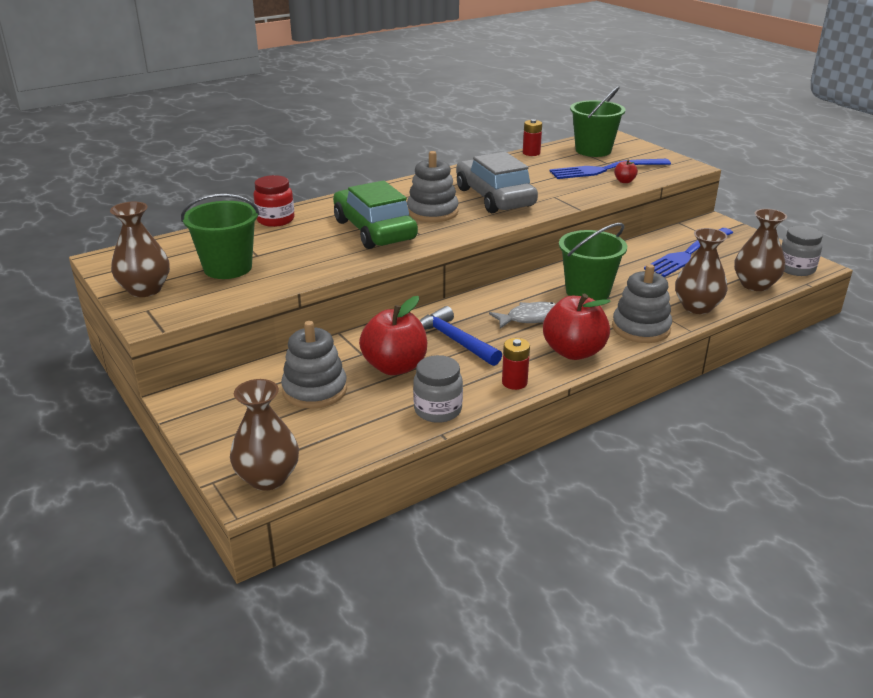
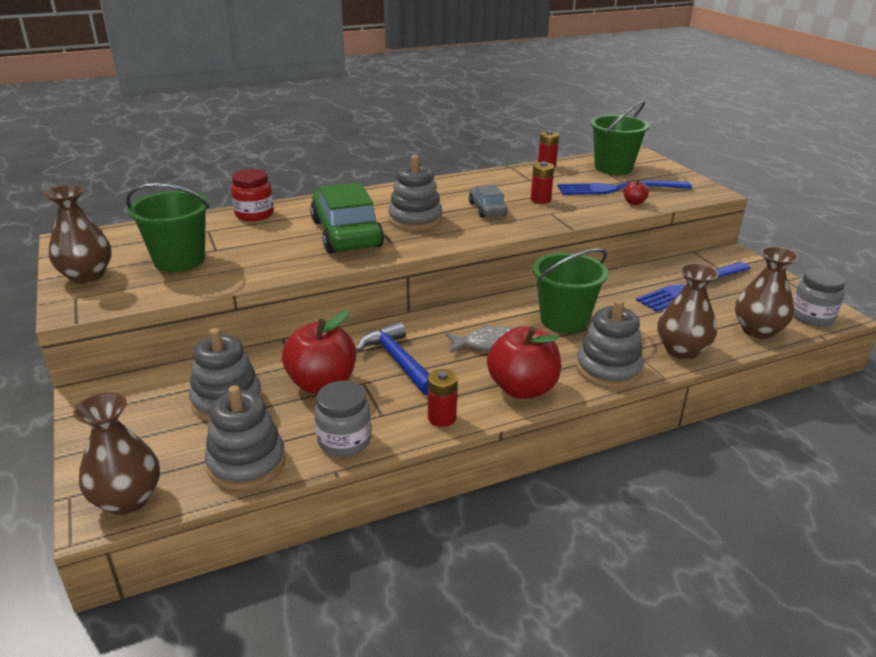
camera: 10 degrees right, 0 degrees up
(359, 437) = (246, 463): none -> grey stacking toy
(494, 197) = (487, 209): grey car -> grey car, size x0.53
(539, 185) = (540, 200): none -> red battery

